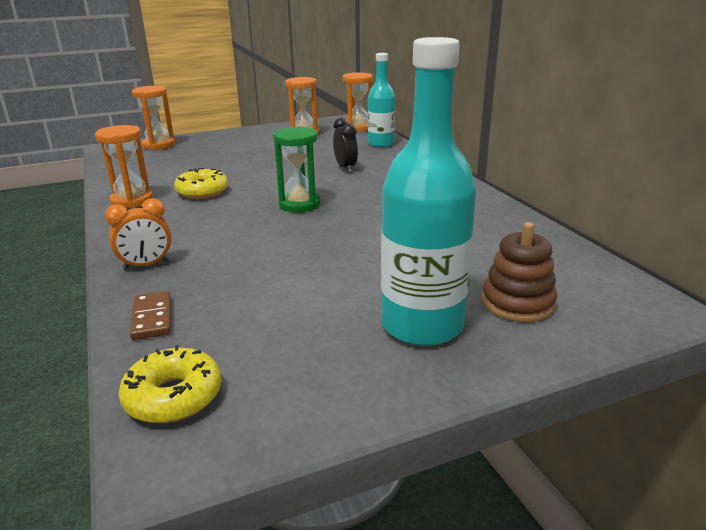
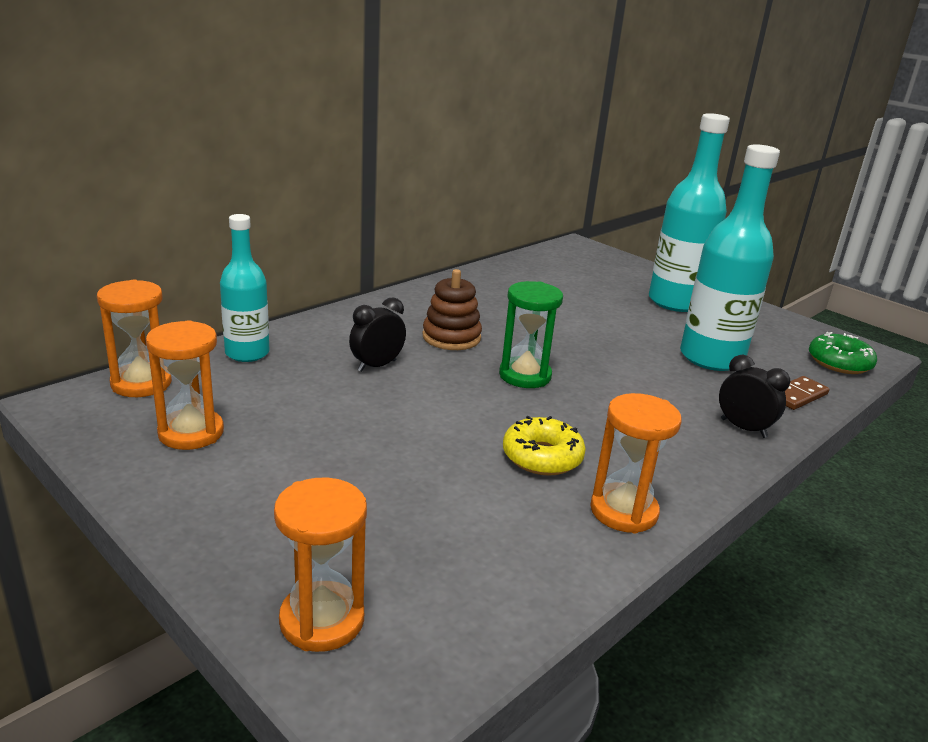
camera: 115 degrees left, 0 degrees up
(146, 265) = (743, 428): orange clock -> black clock
(173, 396) = (839, 363): yellow donut -> green donut
(264, 295) = (711, 358): none -> turquoise bottle
(517, 303) = (615, 277): brown stacking toy -> brown stacking toy (451, 337)

